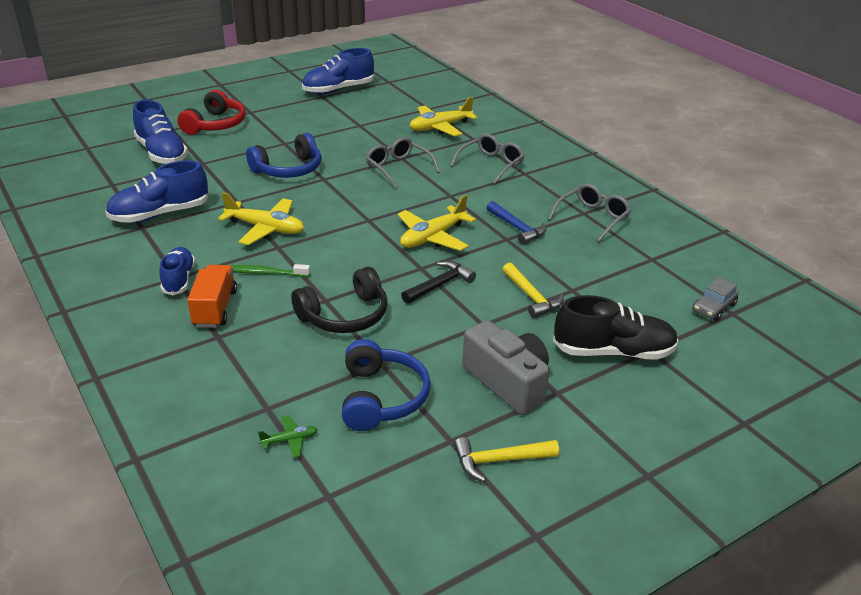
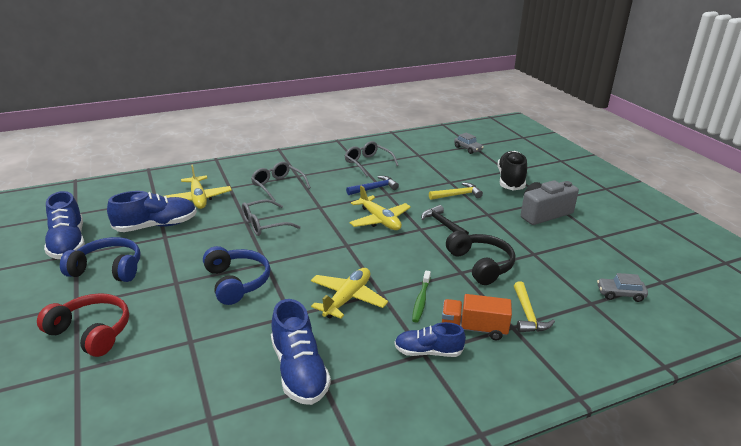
camera: 80 degrees left, 5 degrees down
(161, 153) = (145, 376): blue shoe -> blue shoe (156, 226)
(289, 440) = (620, 294): green plane -> grey car
(382, 397) = (568, 256): blue headphones -> blue headphones (108, 269)
(499, 460) = (610, 224): yellow hammer -> yellow hammer (527, 314)

